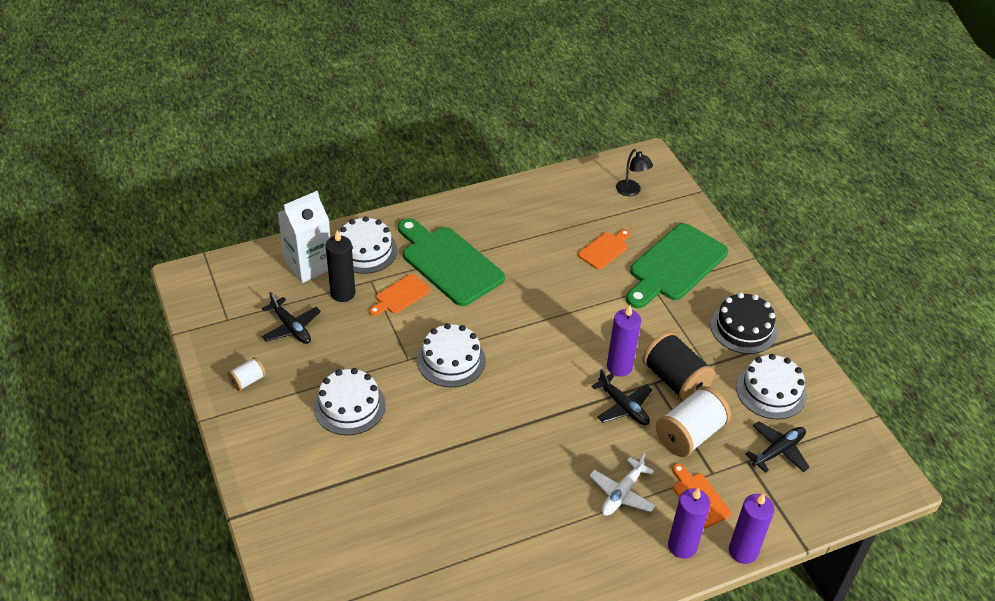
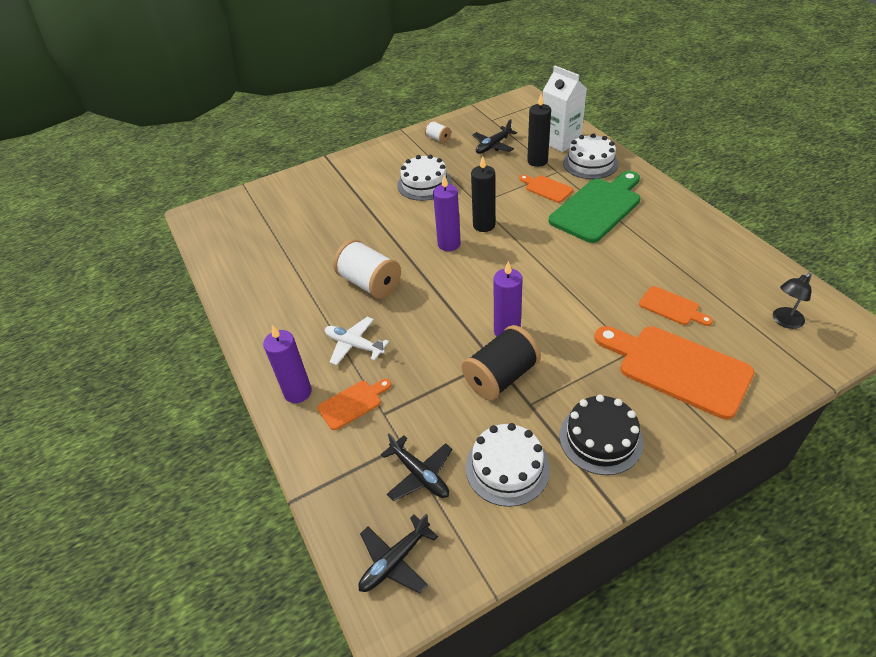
camera: 90 degrees right, 0 degrees up
(451, 360) = (484, 225): white cake -> black candle
(623, 406) = (456, 338): black plane -> black plane (395, 561)
(675, 265) = (677, 368): green cutting board -> orange cutting board
(690, 434) = (430, 392): white spool -> white spool (370, 283)
(743, 551) = (290, 441): purple candle -> purple candle (449, 244)

